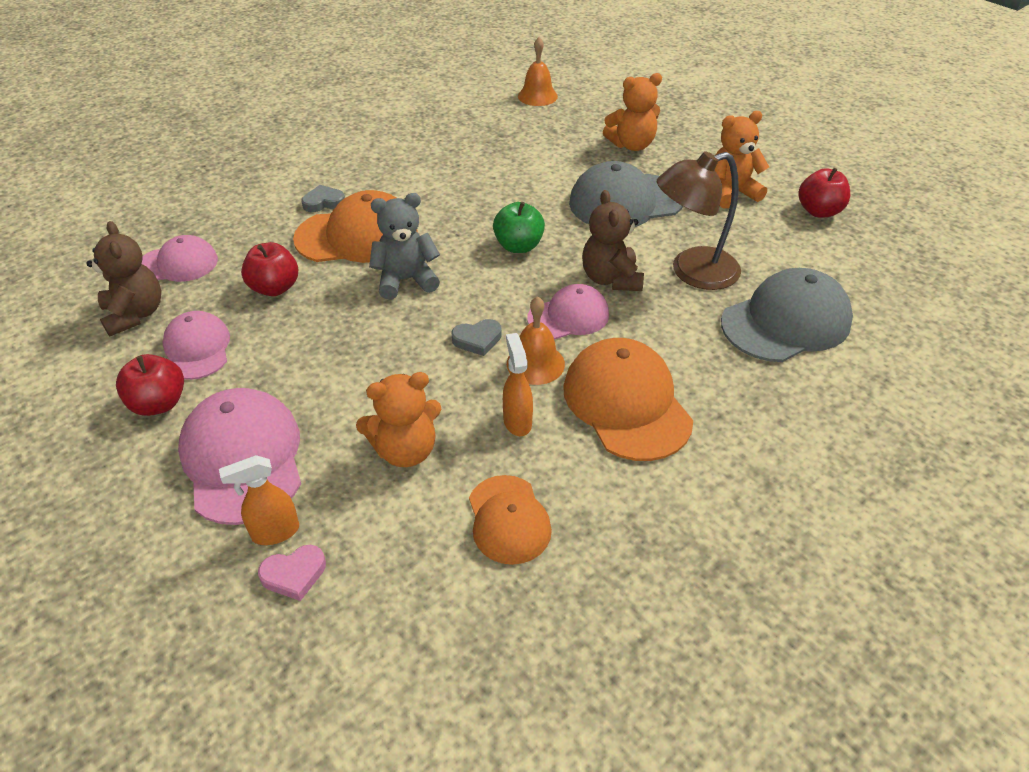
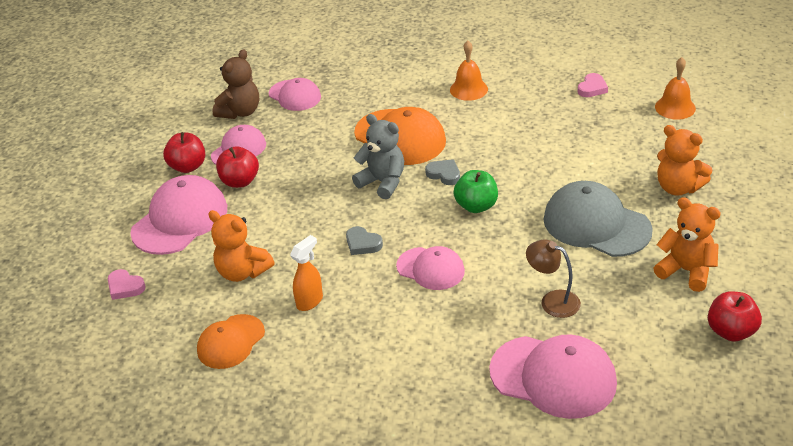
camera: 55 degrees right, 5 degrees down
(275, 288) = (316, 141): red apple -> red apple (240, 181)
(275, 532) = (144, 263): orange spray bottle -> none
(323, 202) = (415, 104): grey heart -> grey heart (444, 174)
(456, 113) = (592, 88): none -> pink heart
(535, 363) = (368, 280): orange bell -> orange bell (468, 89)
(611, 279) = (494, 266): brown teddy bear -> none
(626, 403) = (376, 339): orange cap -> none
(692, 272) = (552, 301): brown lamp -> brown lamp, size x0.62
(786, 322) = (553, 377): grey cap -> pink cap

